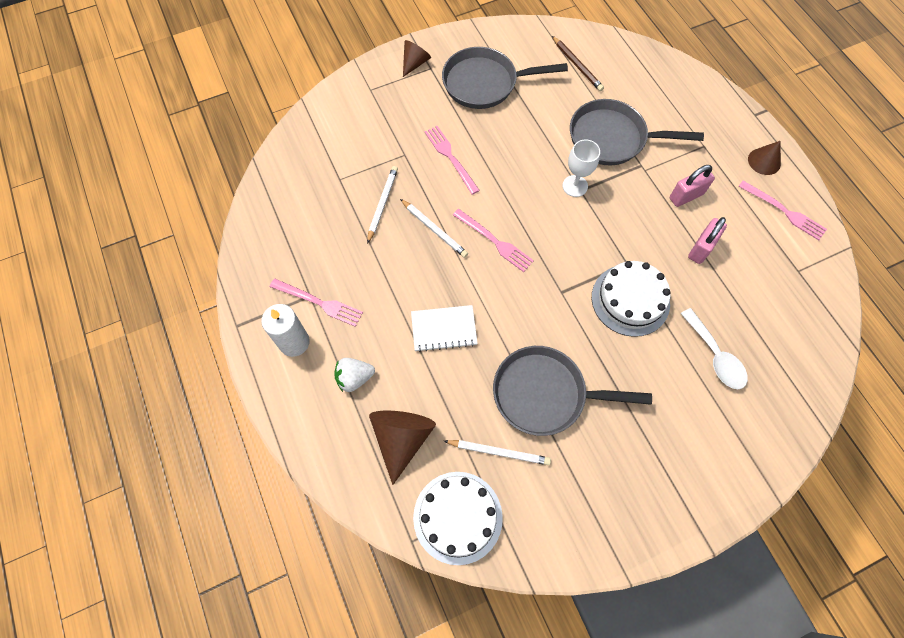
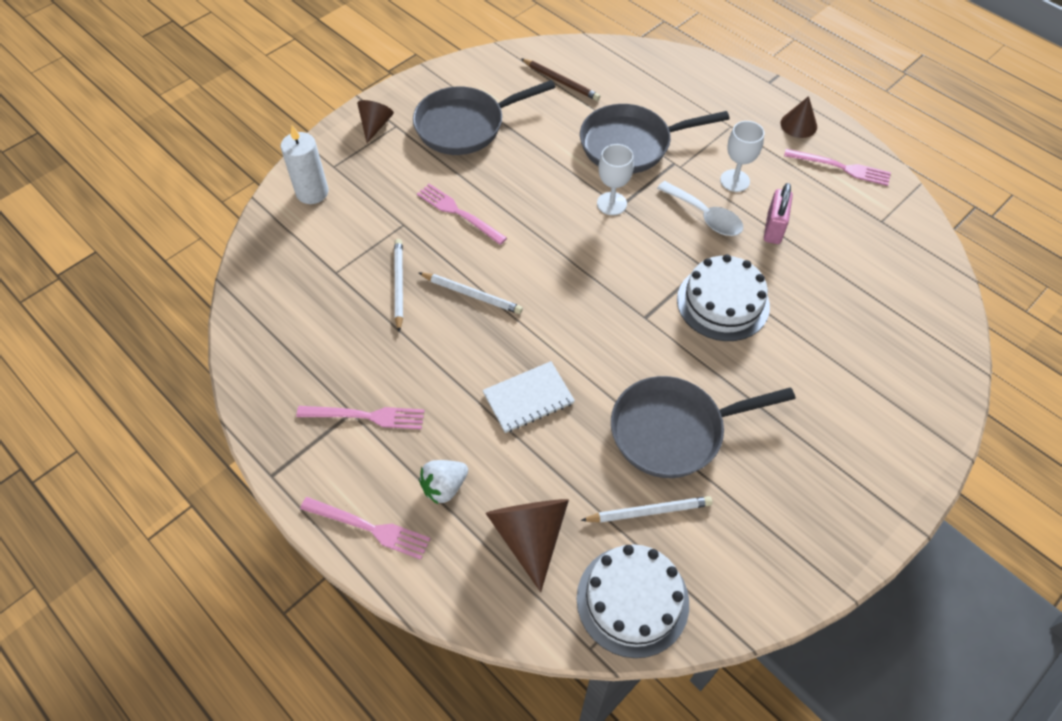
camera: 20 degrees left, 10 degrees down
(294, 342) = (353, 471): white candle -> white candle (312, 192)
(494, 241) = (546, 287): pink fork -> pink fork (369, 528)
(686, 196) = (734, 180): pink padlock -> white goblet
(715, 356) = (837, 332): white spoon -> white spoon (705, 216)

